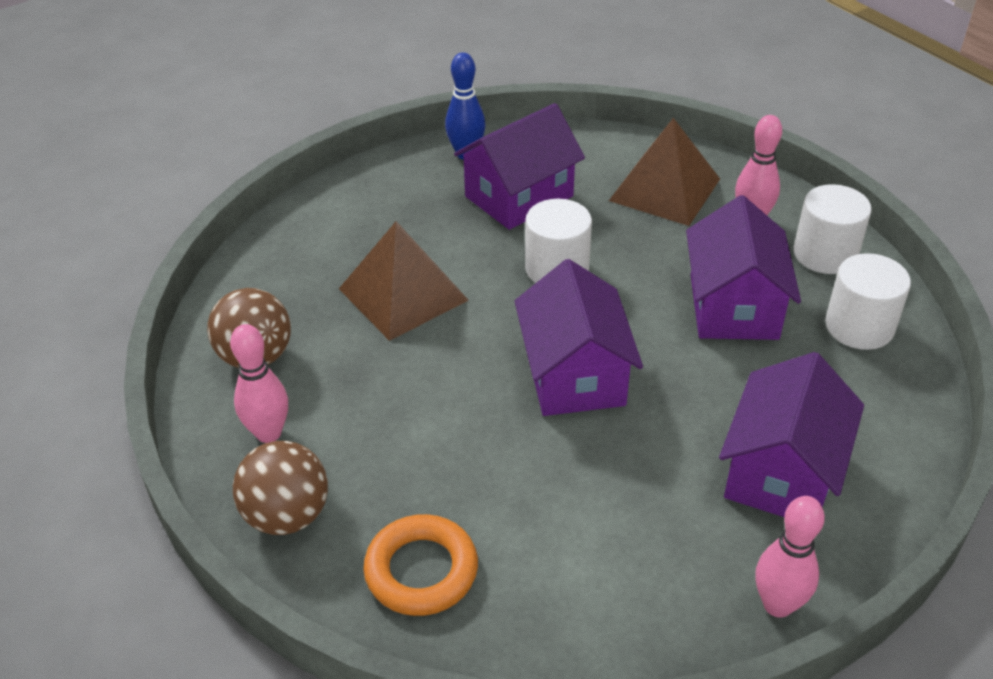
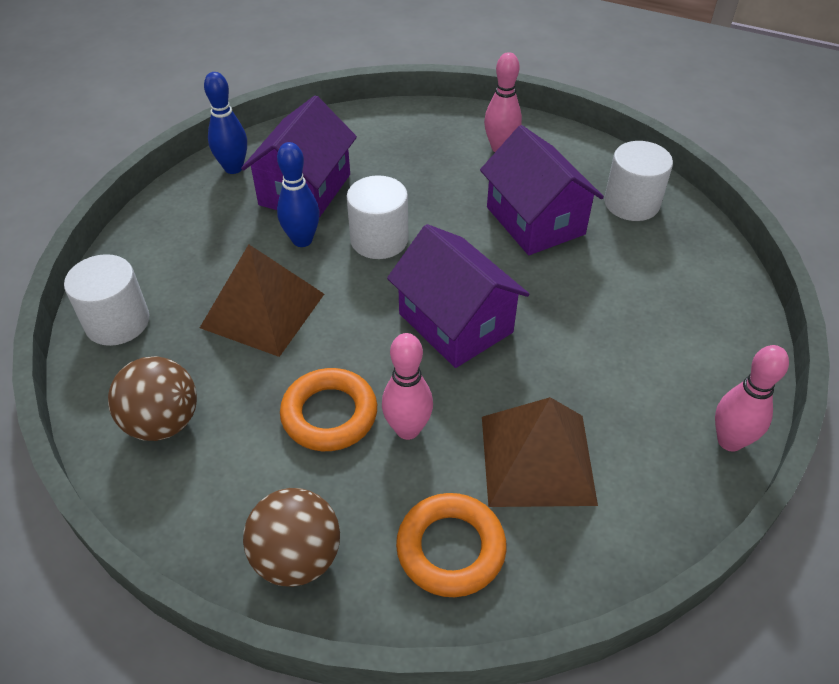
camera: 30 degrees left, 5 degrees up
(268, 433) = (225, 489): pink bowling pin -> pink bowling pin (407, 429)
(397, 409) = (329, 414): none -> orange ring
(483, 243) = (302, 240): none -> blue bowling pin
(664, 189) = (418, 145): brown pyramid -> brown pyramid (537, 459)
(782, 472) = (659, 336): purple house -> none
(825, 254) = (570, 156): white cylinder -> white cylinder (117, 322)

